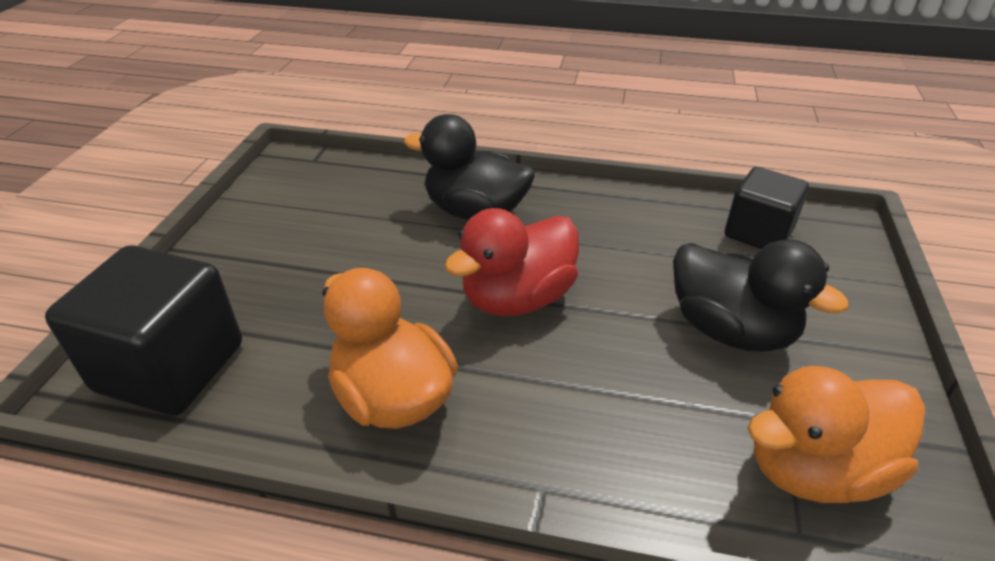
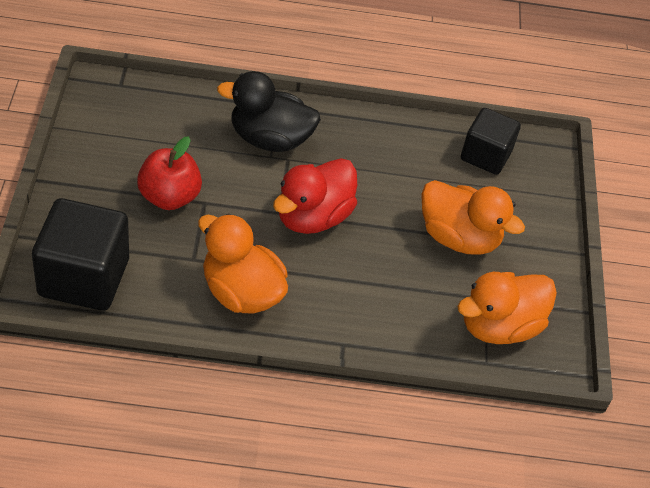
camera: 15 degrees left, 10 degrees up
(329, 270) = (169, 197): none -> red apple
(730, 330) = (459, 237): black duck -> orange duck

